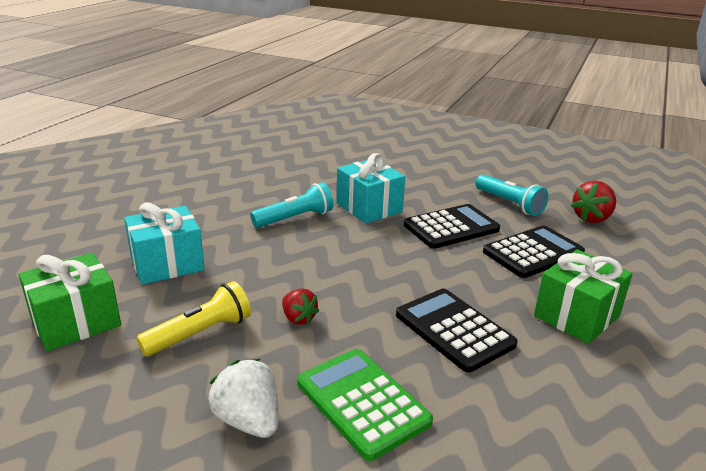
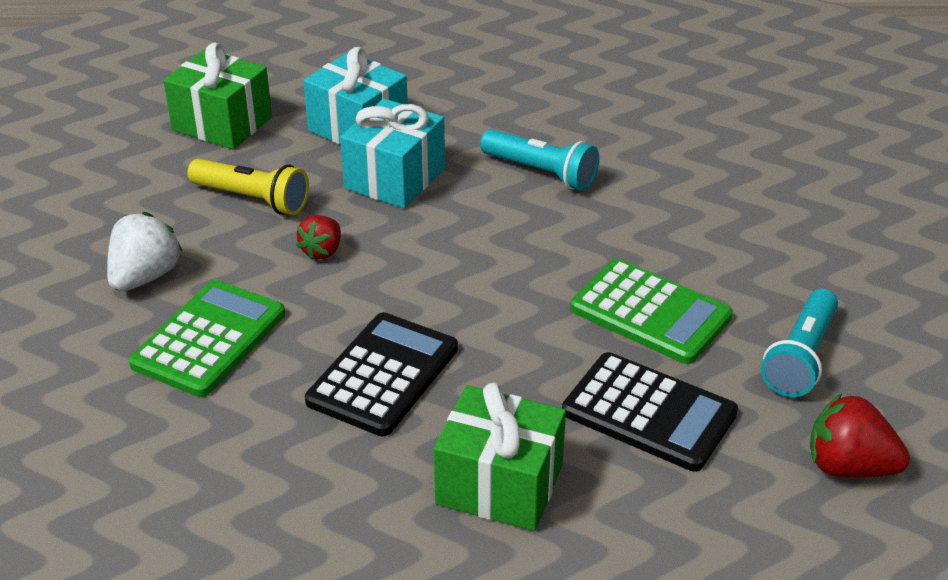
camera: 65 degrees right, 10 degrees up
(369, 208) = (634, 222): turquoise gift -> turquoise gift (394, 178)
(451, 227) = (650, 313): black calculator -> green calculator

